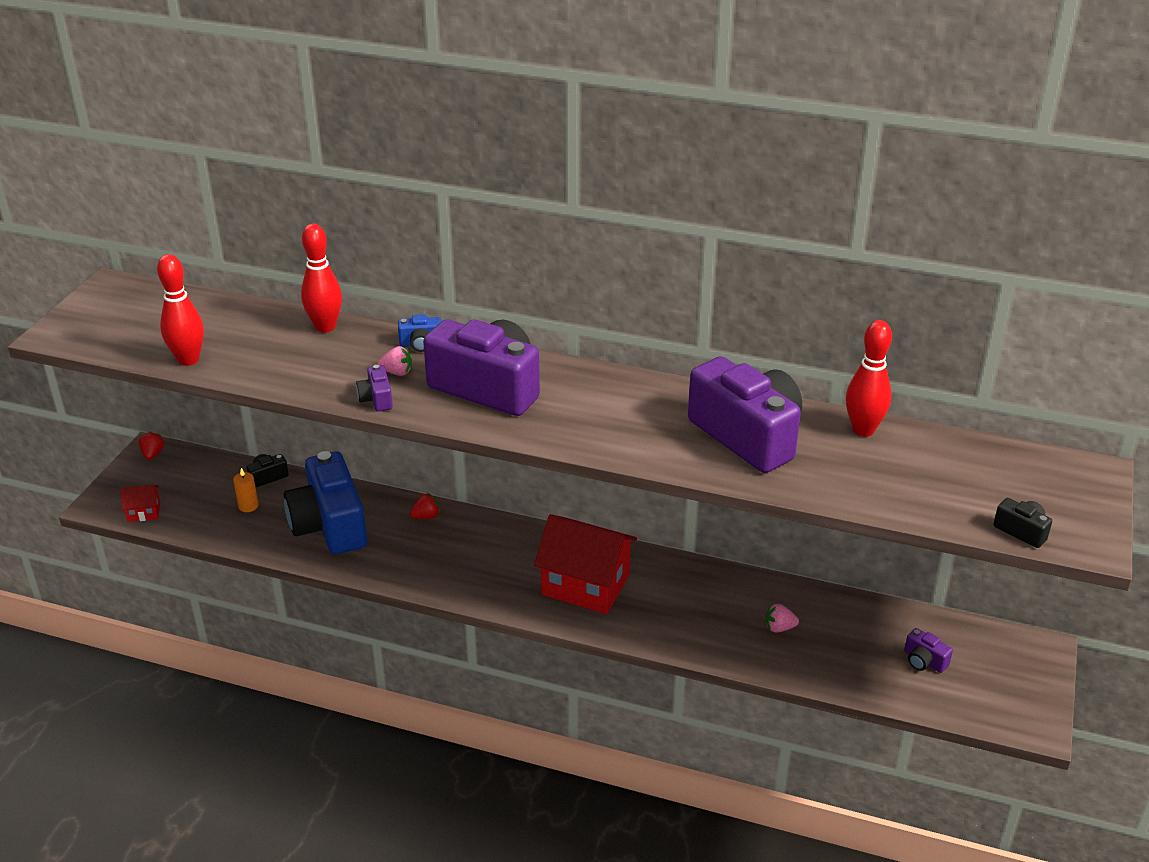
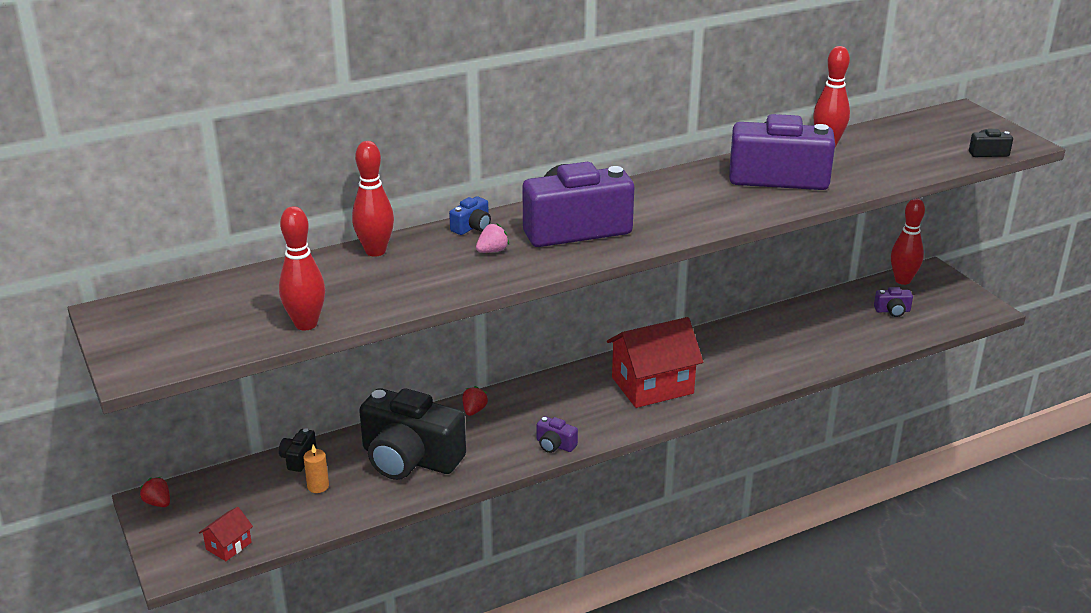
camera: 45 degrees left, 5 degrees down
(329, 525) = (410, 459): blue camera -> black camera
(376, 399) = (512, 273): purple camera -> purple camera (555, 445)
(779, 628) = (798, 340): pink strawberry -> none
(990, 638) = (902, 280): none -> red bowling pin

